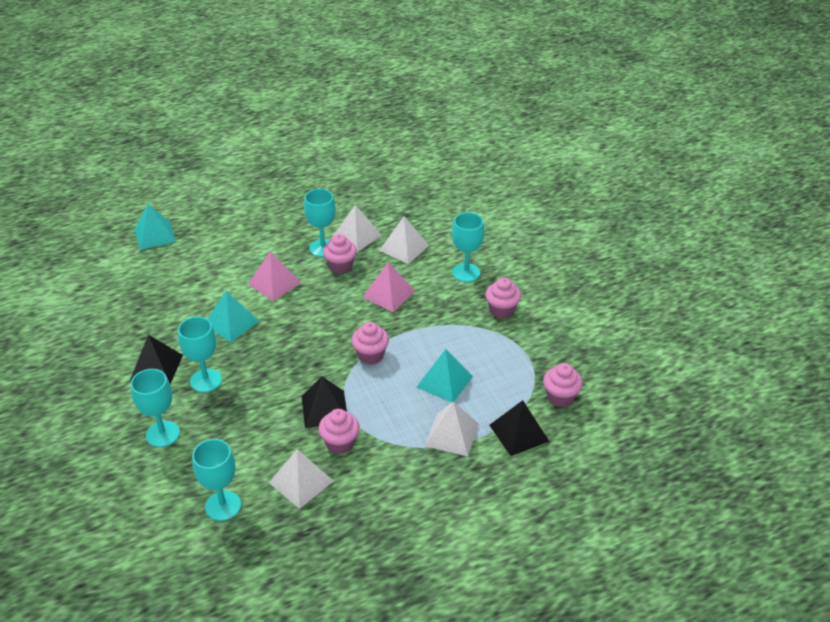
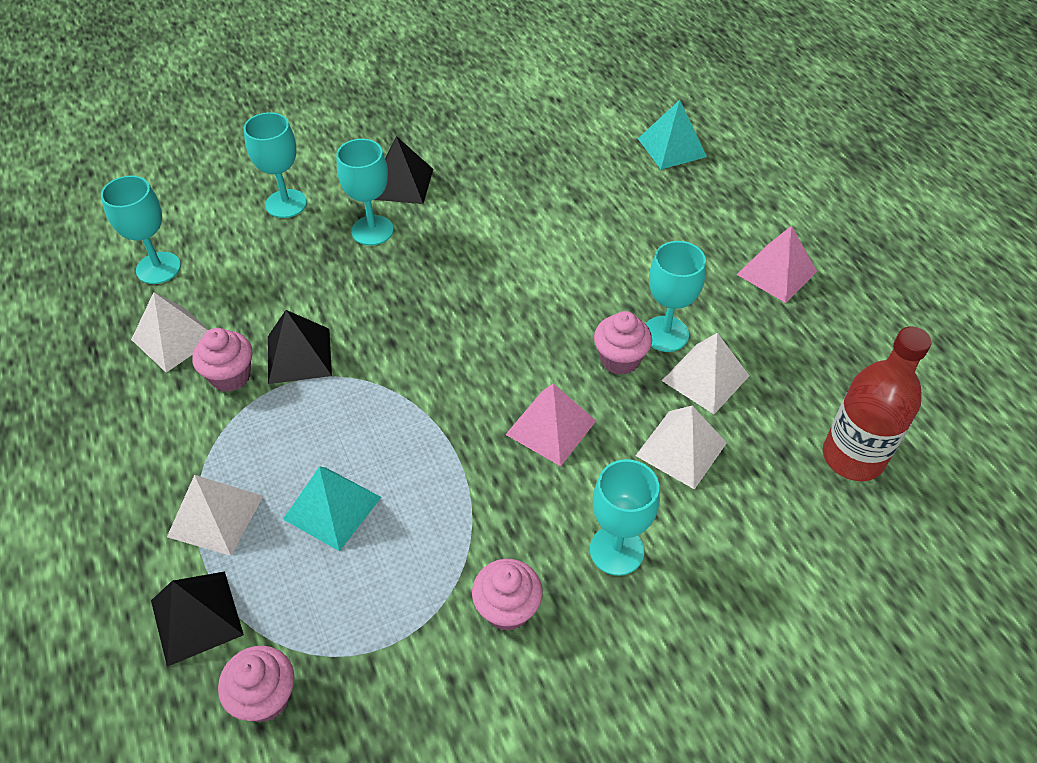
camera: 90 degrees right, 10 degrees up
(231, 323) = (484, 243): turquoise pyramid -> none
(274, 283) = (572, 281): pink pyramid -> pink pyramid (776, 273)
(370, 355) = (403, 406): pink cupcake -> none
(409, 194) = (852, 457): none -> red bottle

